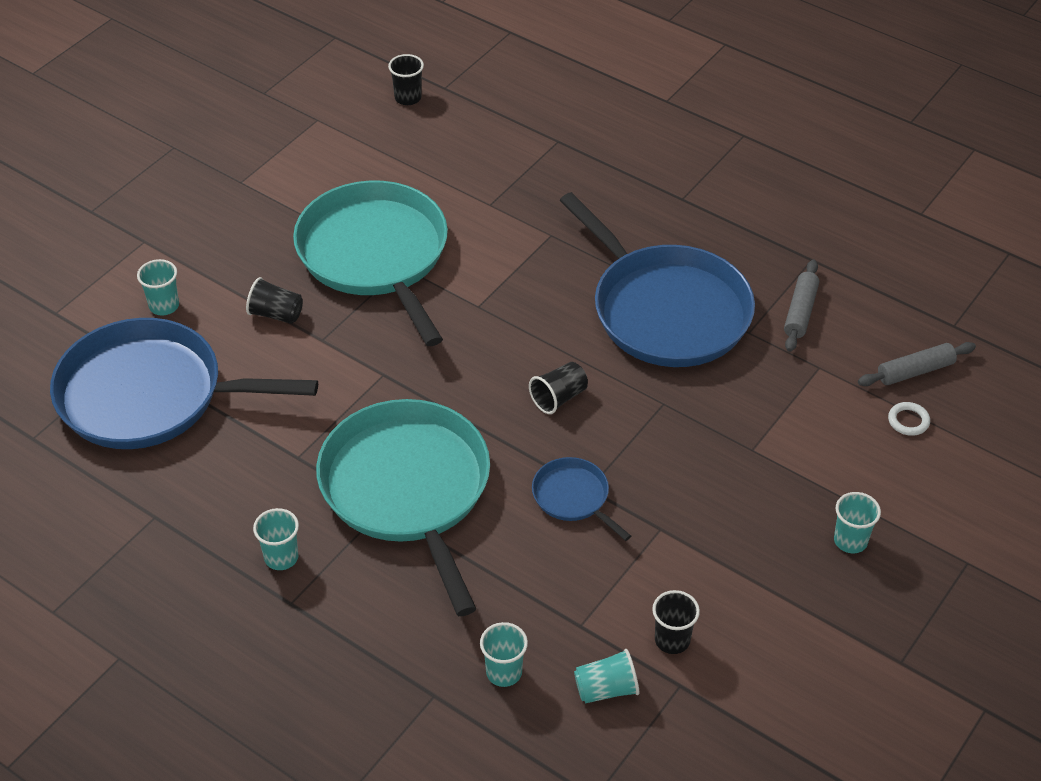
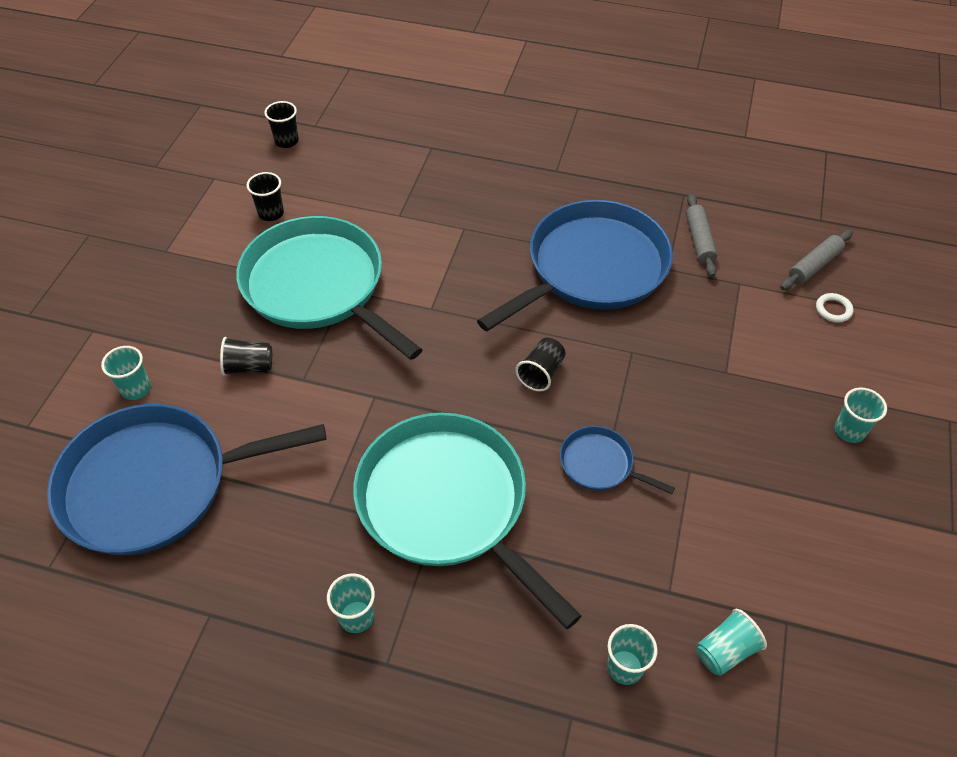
camera: 20 degrees left, 5 degrees up
(666, 310) = (591, 268): blue pan -> blue pan turned 75 degrees counterclockwise
(672, 640) = (756, 578): black cup -> black cup (271, 213)

